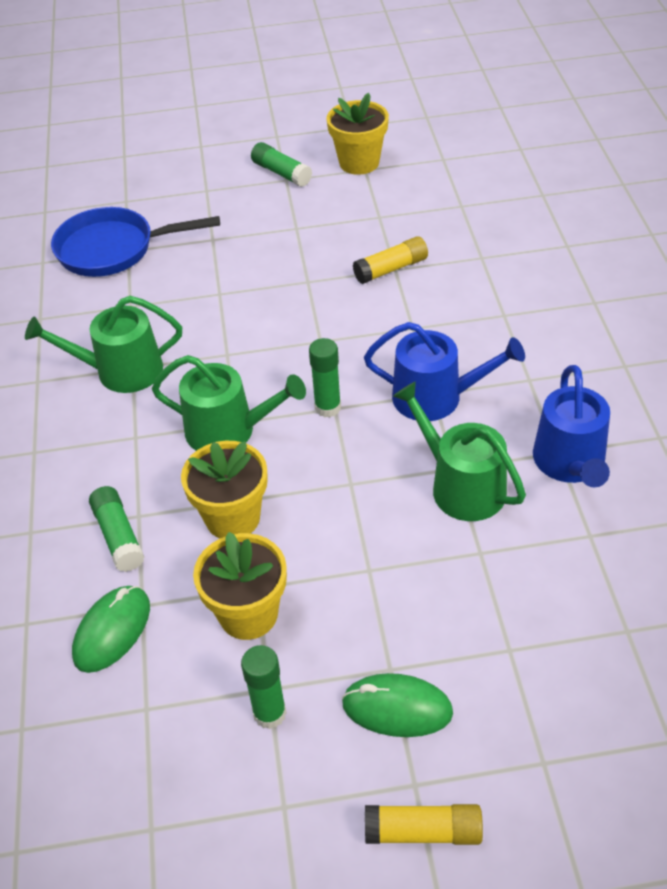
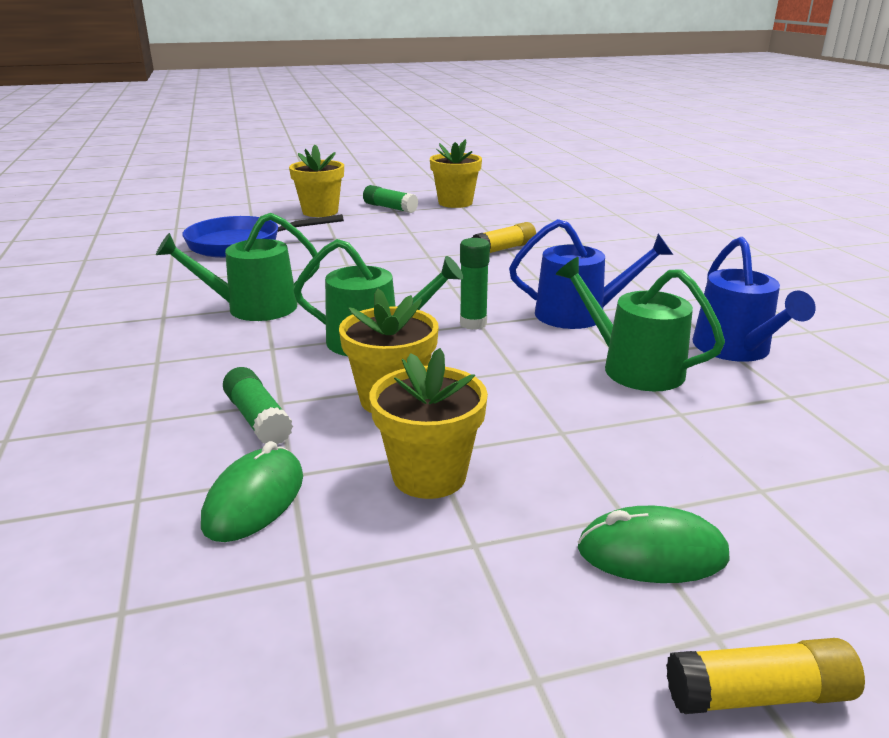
camera: 10 degrees left, 20 degrees down
(202, 180) = (320, 212): none -> yellow flower pot
(269, 713) = (483, 570): green glue stick -> none

